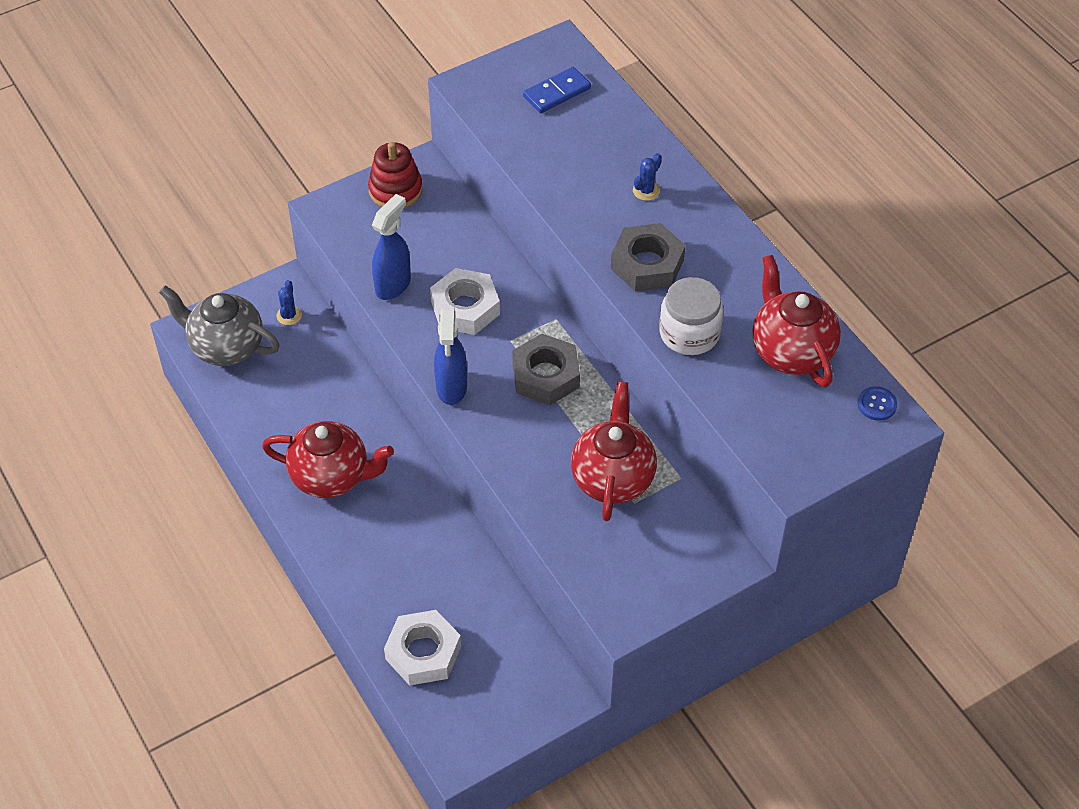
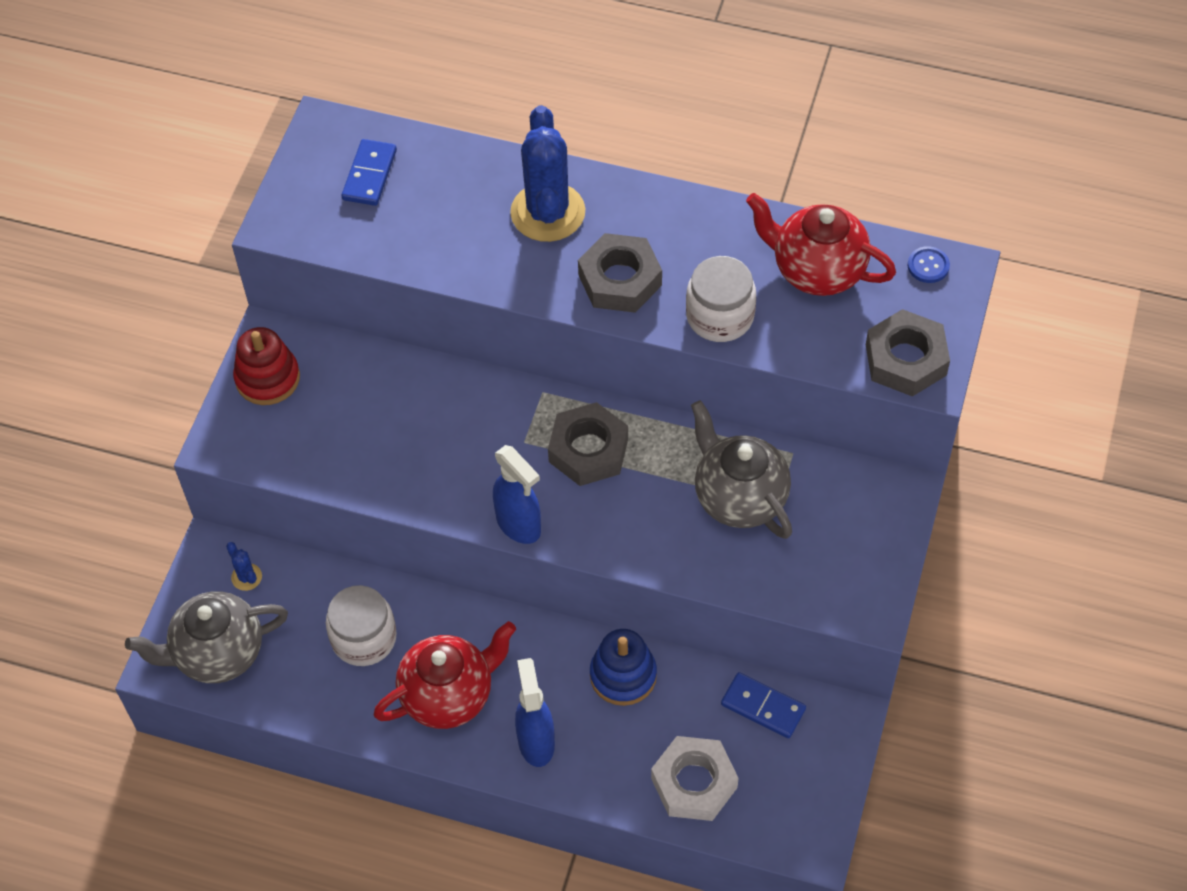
camera: 40 degrees left, 5 degrees up
(318, 403) = (364, 638): none -> white jar
(393, 285) = (364, 470): blue spray bottle -> blue spray bottle (536, 741)
(450, 550) = (623, 675): none -> blue stacking toy
(465, 308) = (452, 442): white nut -> none
(519, 643) = (763, 707): none -> blue domino
(613, 478) = (739, 497): red teapot -> grey teapot
(646, 191) = (548, 212): blue cactus -> blue cactus, size x2.39
(790, 453) = (906, 359): none -> grey nut

